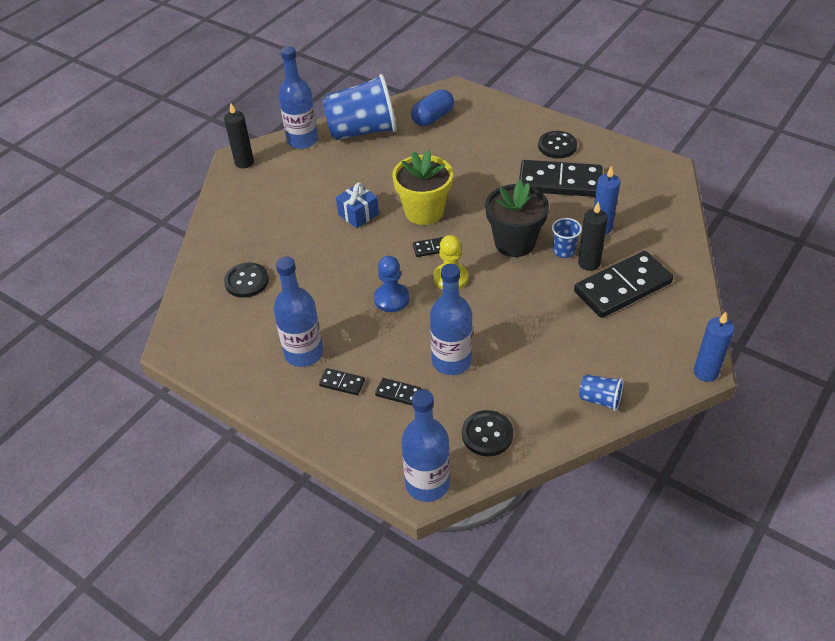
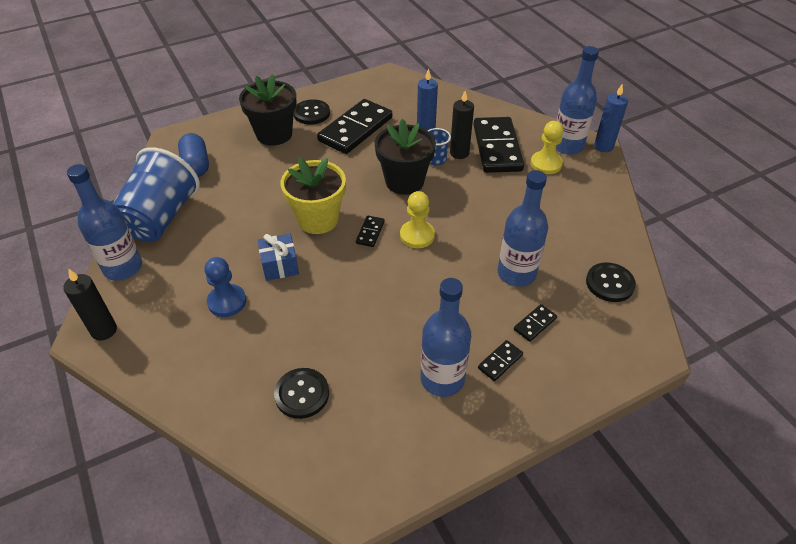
camera: 65 degrees left, 0 degrees up
(391, 299) = (414, 284): blue pawn -> blue pawn (227, 302)
(427, 484) = (648, 343): blue bottle -> blue bottle (567, 146)
(508, 138) = (274, 134): none -> black flower pot
(600, 399) = (603, 206): blue cup -> none
(630, 333) = (546, 164): none -> yellow pawn

